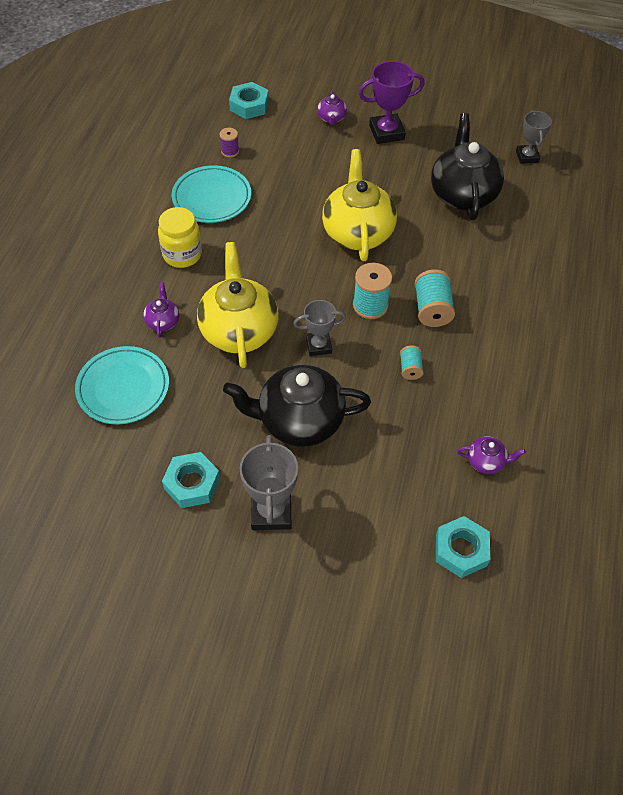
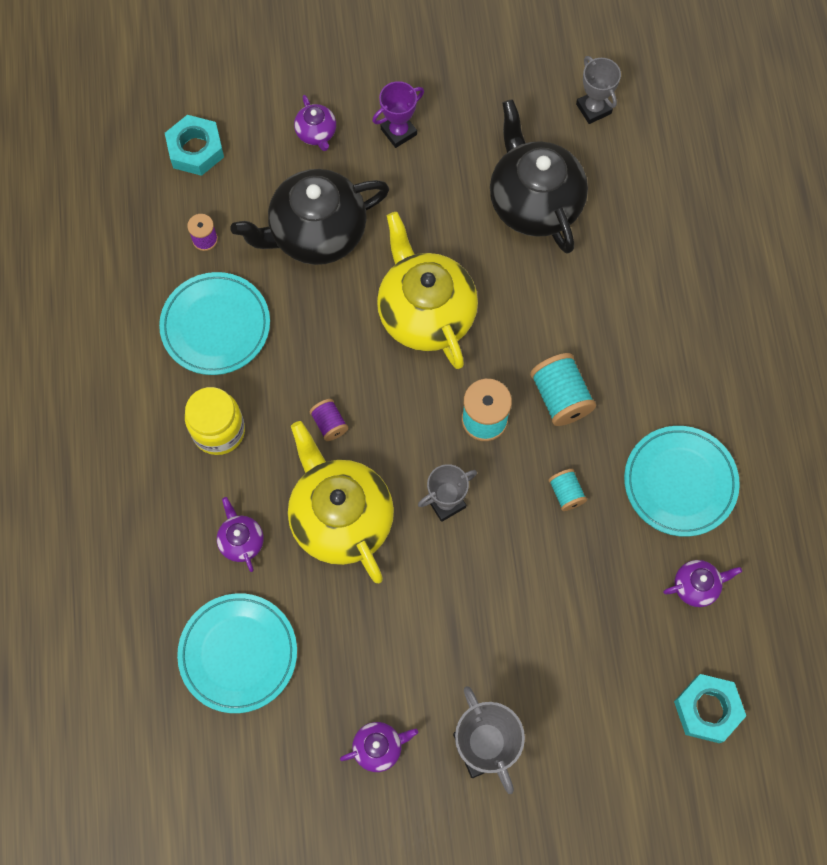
camera: 20 degrees left, 15 degrees up
(192, 483) = (378, 747): turquoise nut -> purple teapot
(259, 274) = (329, 424): none -> purple spool
(299, 421) = (465, 616): black teapot -> black teapot (316, 233)
(386, 132) = (398, 132): purple trophy -> purple trophy, size x0.65
(500, 390) = (680, 482): none -> turquoise plate

